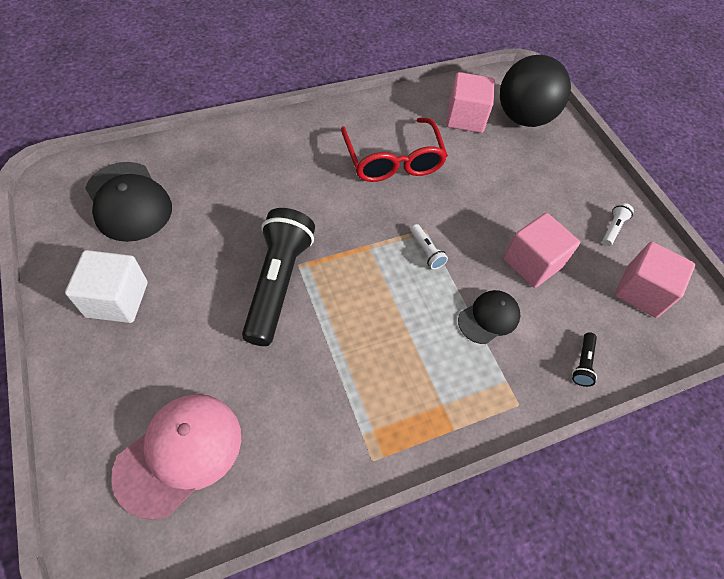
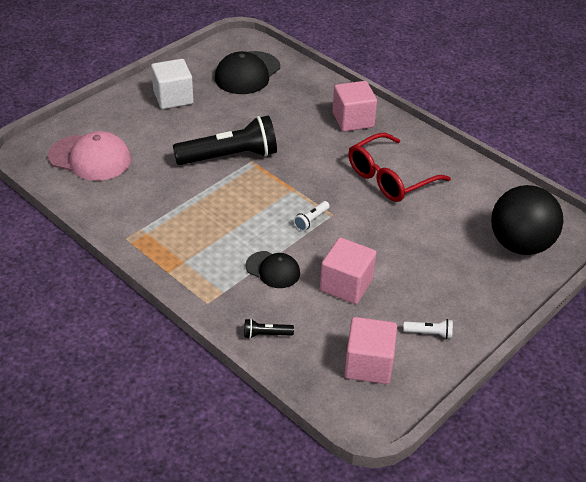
camera: 70 degrees right, 15 degrees down
(465, 118) = (481, 207): pink cube -> pink cube (353, 120)

